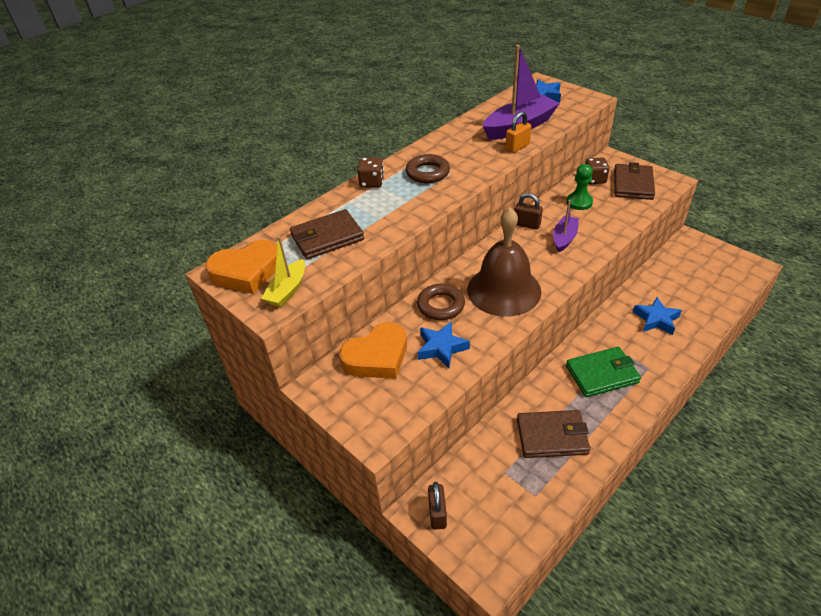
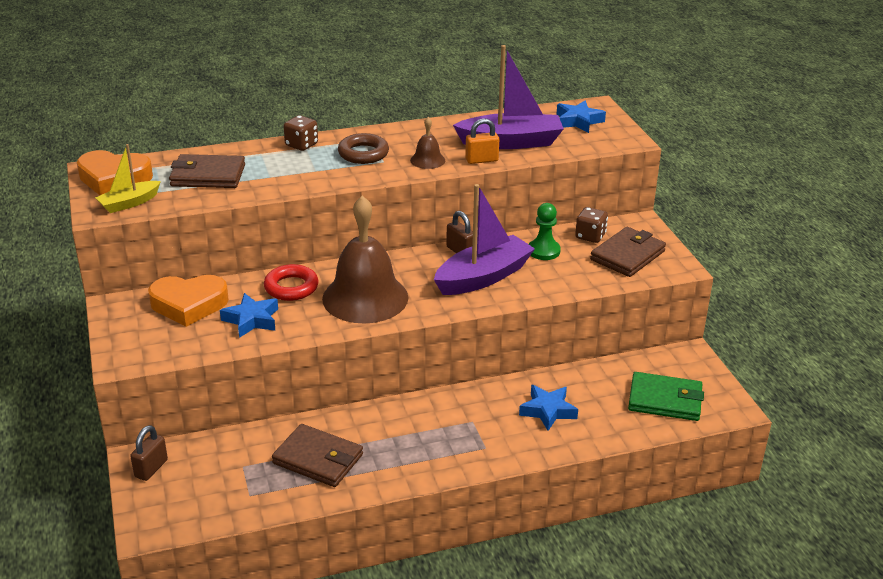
camera: 25 degrees right, 10 degrees down
(441, 305) = (291, 287): brown ring -> red ring
(480, 161) = (427, 160): none -> brown bell
(564, 238) = (483, 277): purple boat -> purple boat, size x1.79
(602, 374) = (428, 432): green wallet -> green wallet (665, 400)

